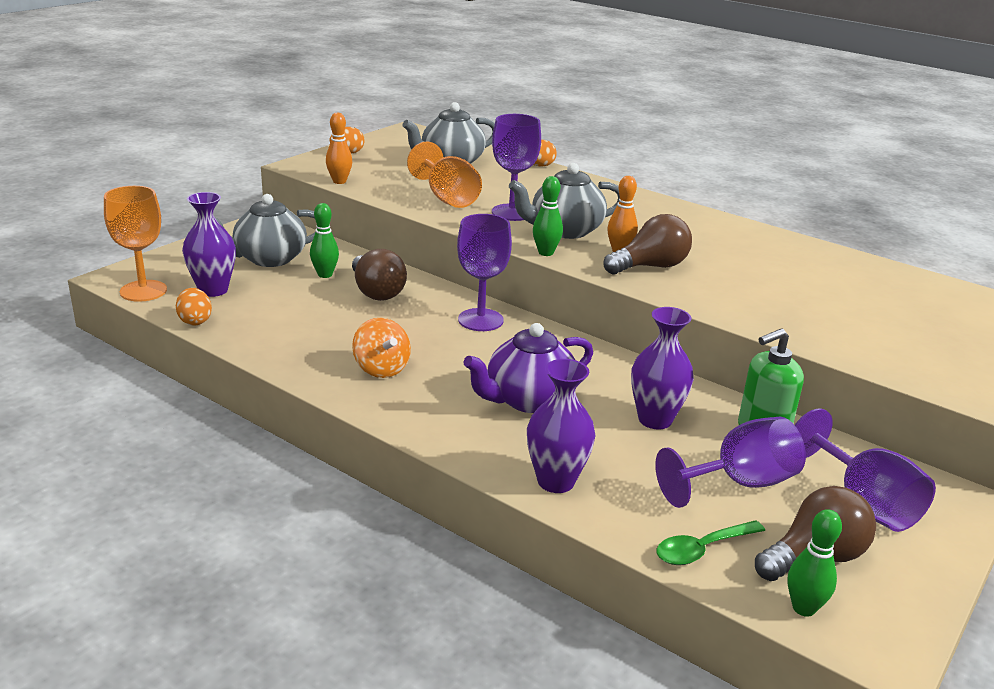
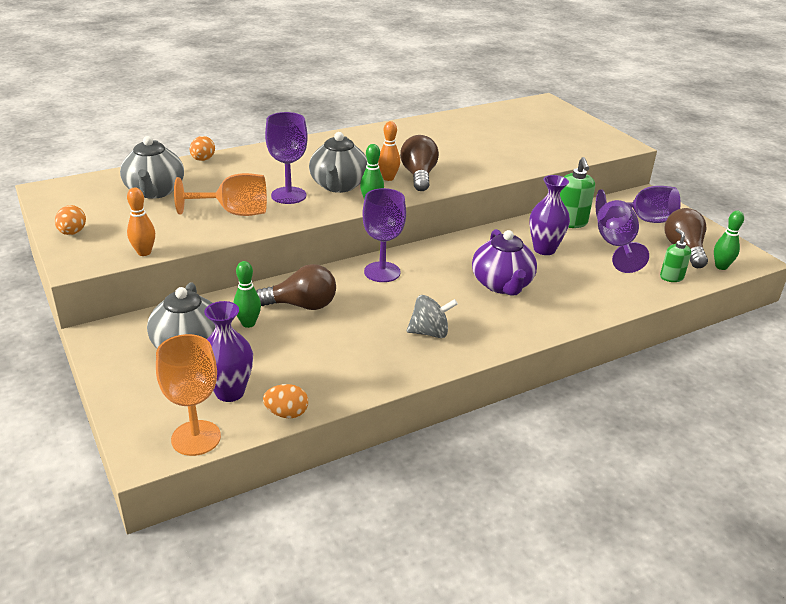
camera: 65 degrees left, 5 degrees up
(381, 369) = (430, 332): orange spinning top -> grey spinning top
(556, 481) = (597, 302): purple vase -> none
(702, 549) = (671, 277): green spoon -> green soap dispenser

